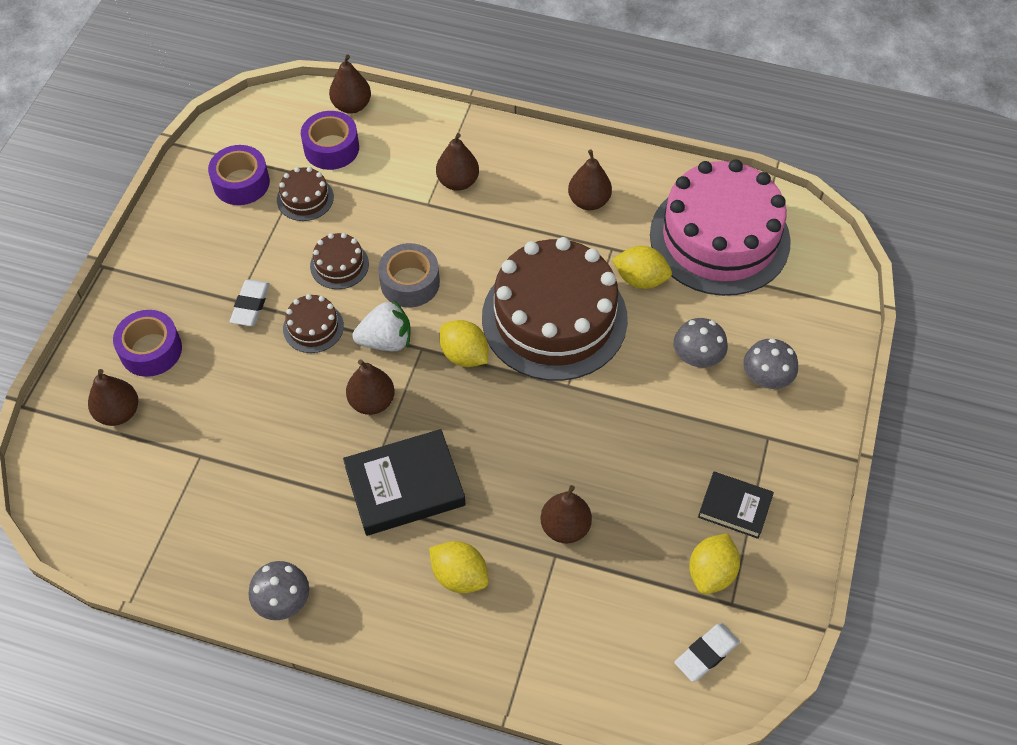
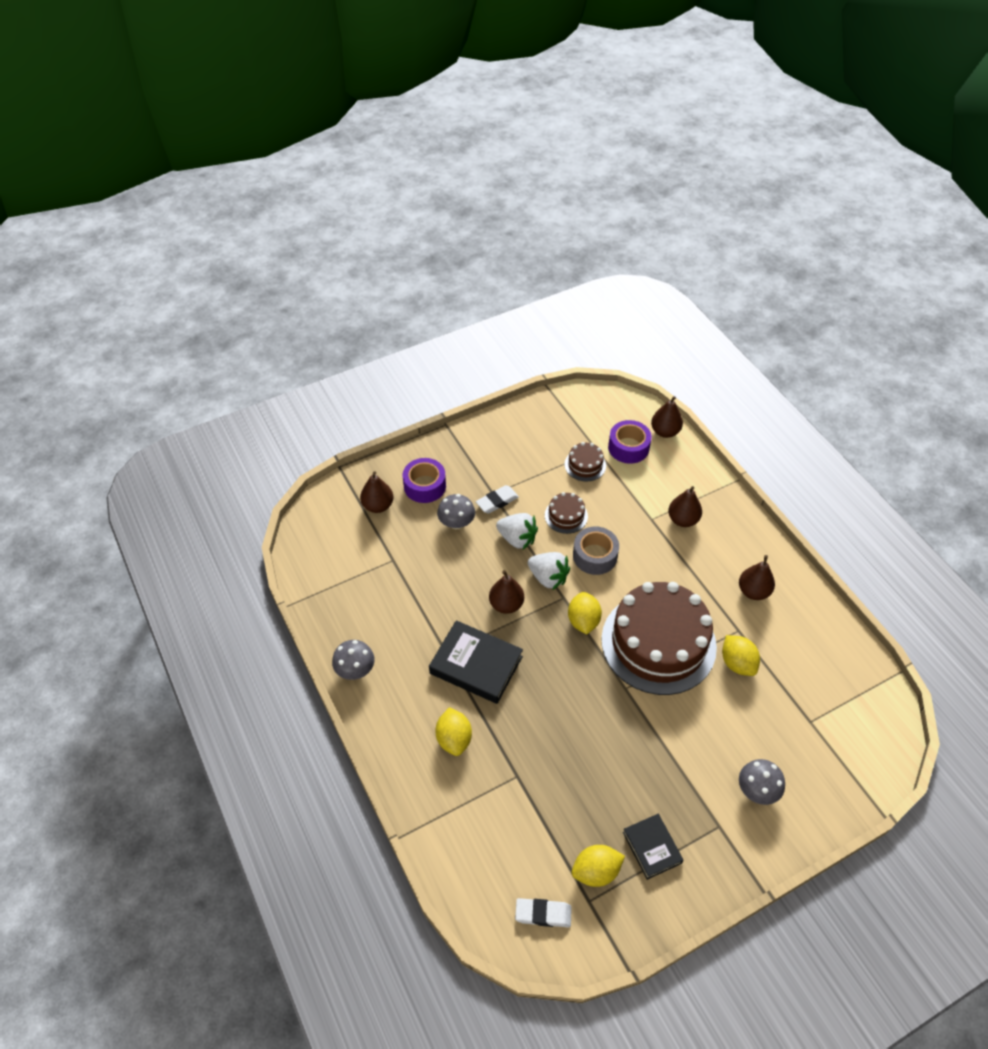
camera: 45 degrees right, 5 degrees down
(241, 183) = (559, 431): purple tape -> none
(313, 327) = (517, 539): brown cake -> white strawberry
(565, 527) = (538, 766): brown pear -> none
(697, 357) = (724, 739): grey mushroom -> grey mushroom (456, 523)
(719, 238) = (818, 679): pink cake -> none

